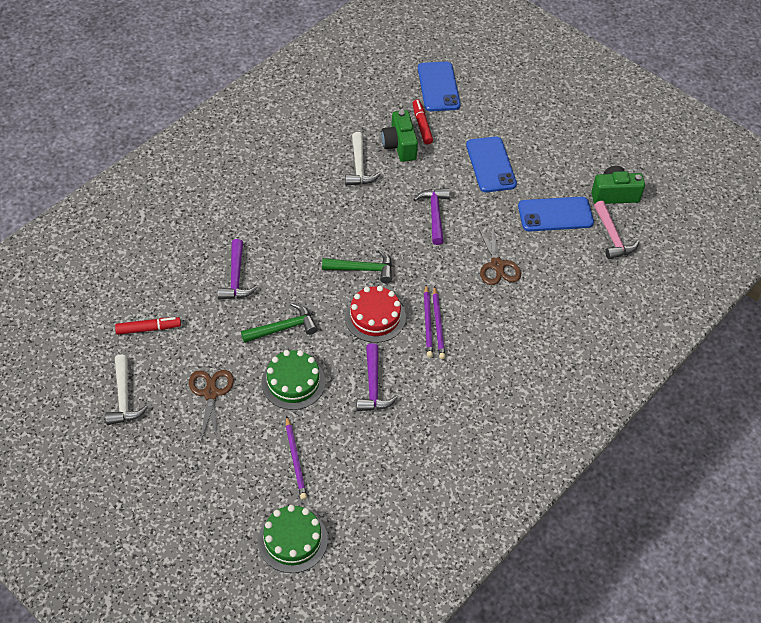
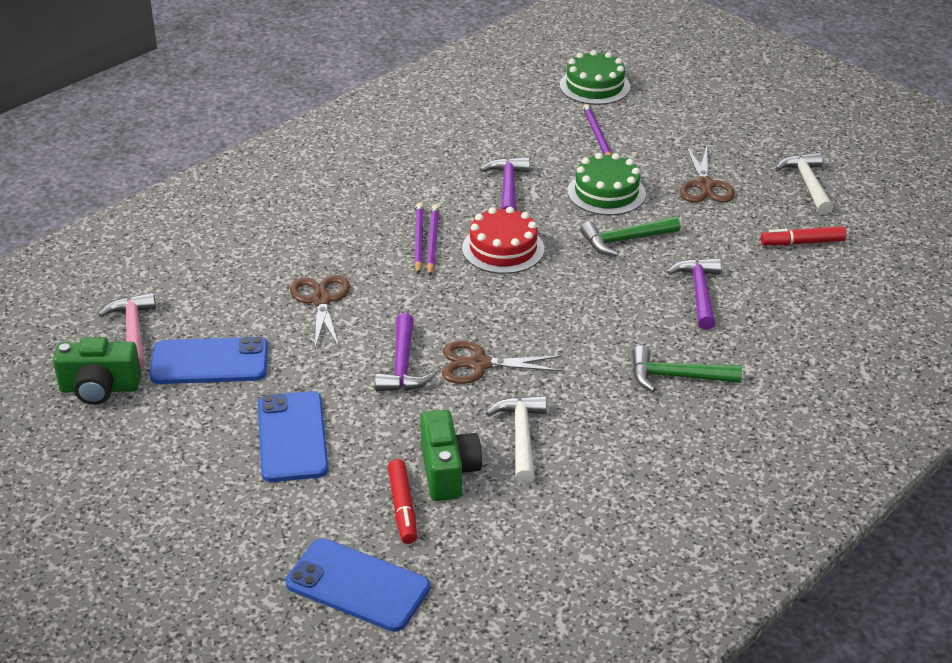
camera: 175 degrees left, 15 degrees down
(363, 269) = (518, 299): green hammer -> green hammer (676, 377)
(386, 216) = (479, 364): none -> brown scissors
(438, 87) = (357, 585): blue phone -> blue phone turned 60 degrees counterclockwise

